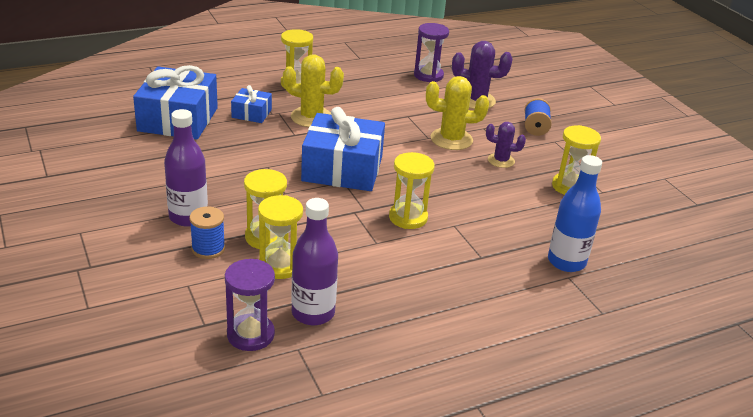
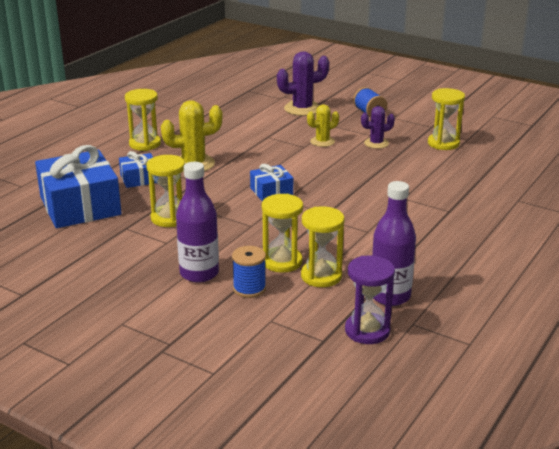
camera: 30 degrees left, 5 degrees down
(342, 169) = (271, 191): blue gift -> blue gift, size x0.49
(408, 217) = (366, 206): yellow hourglass -> yellow hourglass (169, 218)
(428, 75) = (243, 103): purple hourglass -> none
(451, 139) = (322, 141): yellow cactus -> yellow cactus, size x0.62
(566, 262) = (504, 191): blue bottle -> none

